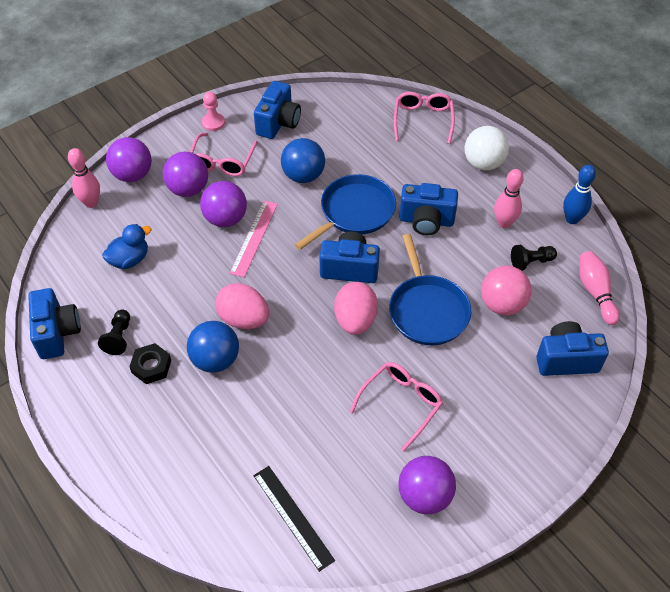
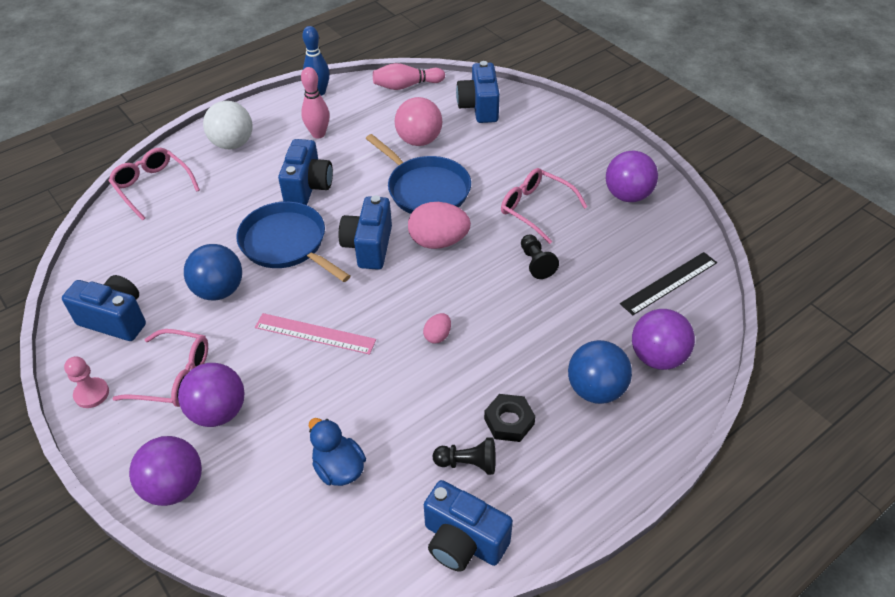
camera: 90 degrees left, 5 degrees down
(57, 333) = (463, 541): blue camera -> blue camera turned 135 degrees counterclockwise
(91, 203) = (222, 537): pink bowling pin -> none
(215, 360) = (495, 358): blue ball -> blue ball (595, 389)
(225, 219) = (279, 365): purple ball -> purple ball (657, 357)
(244, 319) = (437, 336): pink egg -> pink egg, size x0.50
(423, 120) = (152, 186): pink glasses -> pink glasses turned 45 degrees clockwise
(427, 310) = (425, 189): blue pan -> blue pan turned 60 degrees clockwise
(531, 262) = (369, 120): black pawn -> black pawn (536, 263)

